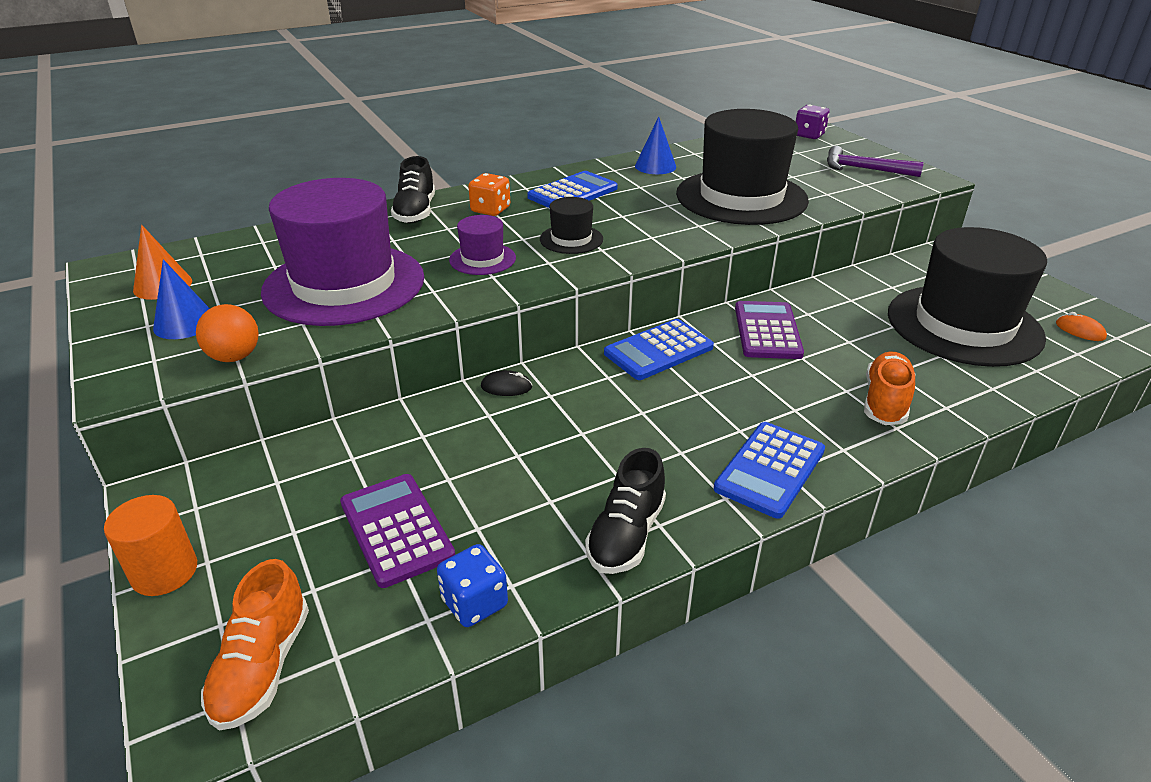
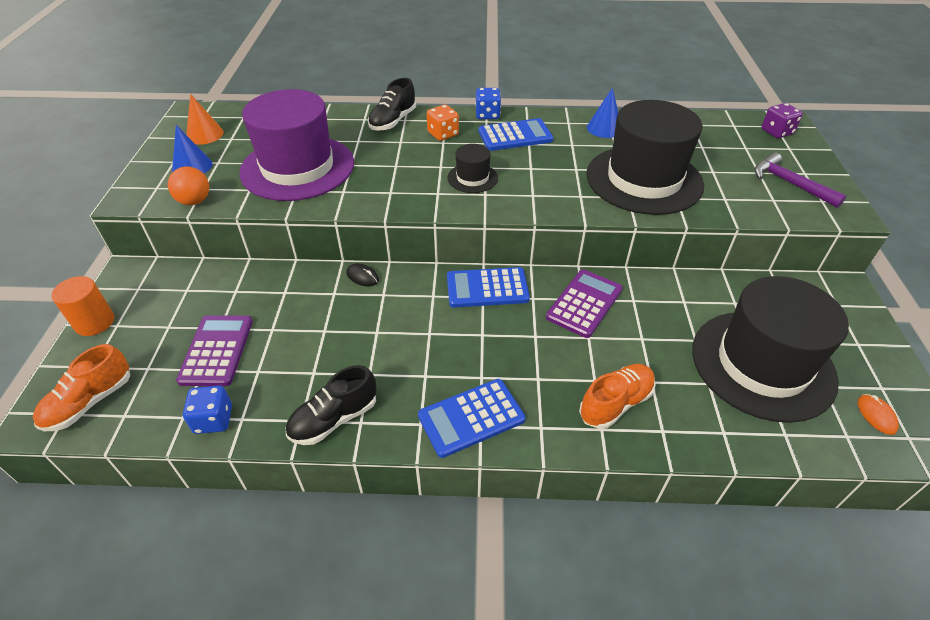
camera: 30 degrees right, 10 degrees up
(482, 259) = (397, 175): purple hat -> none
(520, 182) = (487, 115): none -> blue dice

